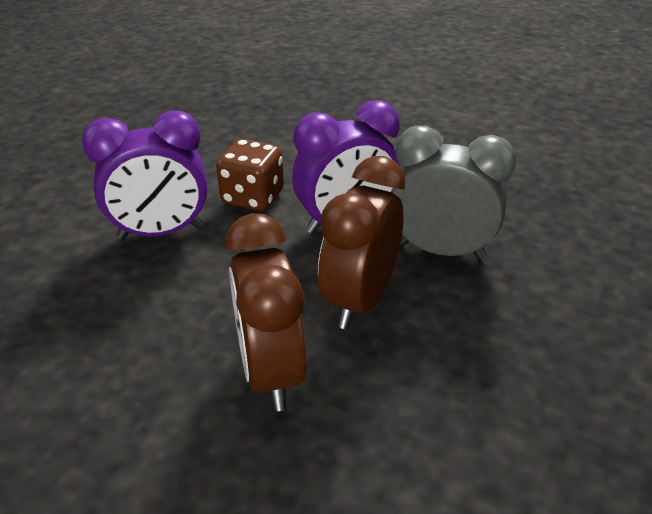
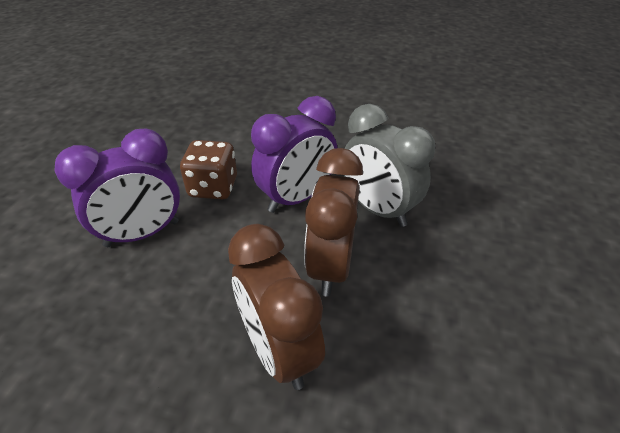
camera: 15 degrees left, 5 degrees up
(440, 251) = (378, 209): grey clock -> grey clock turned 135 degrees counterclockwise

